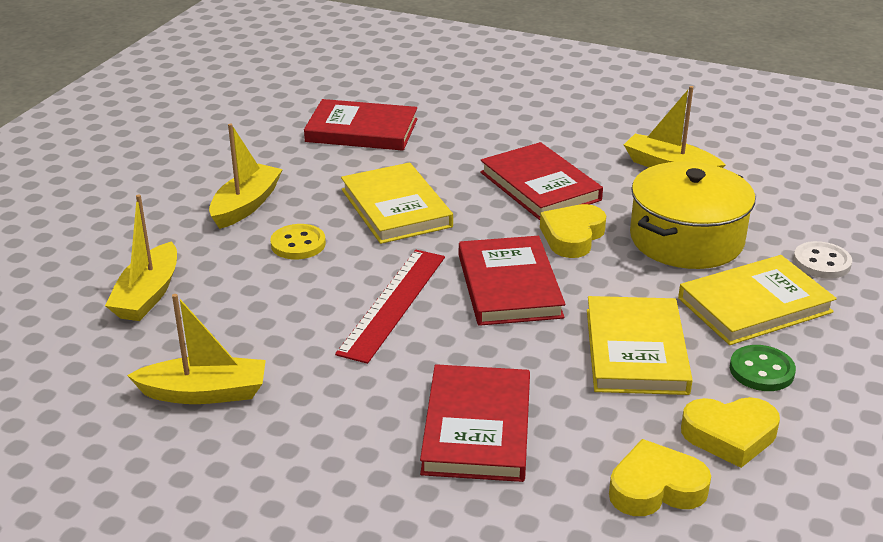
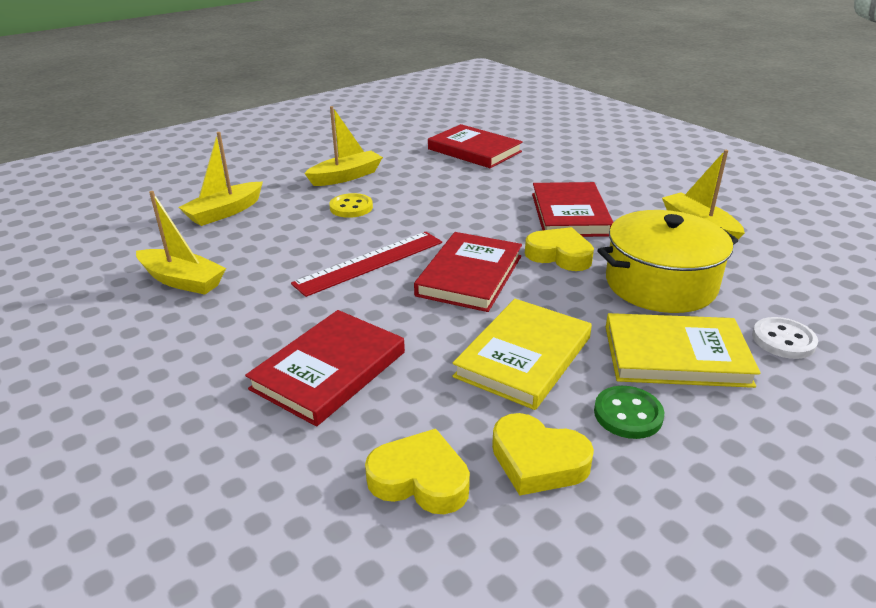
camera: 30 degrees right, 0 degrees up
(395, 208) = (443, 202): yellow book -> none
(572, 236) = (559, 255): yellow heart -> yellow heart turned 60 degrees clockwise

